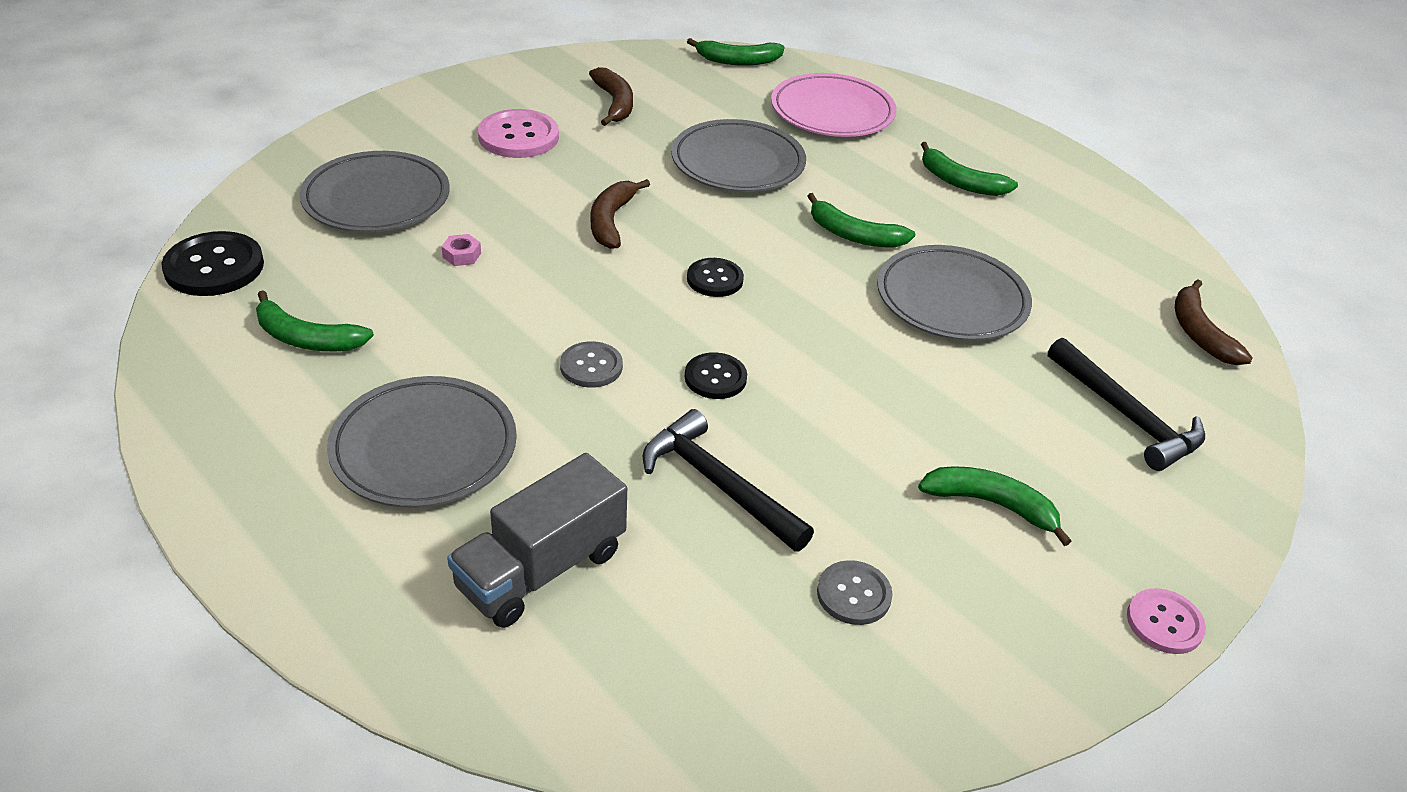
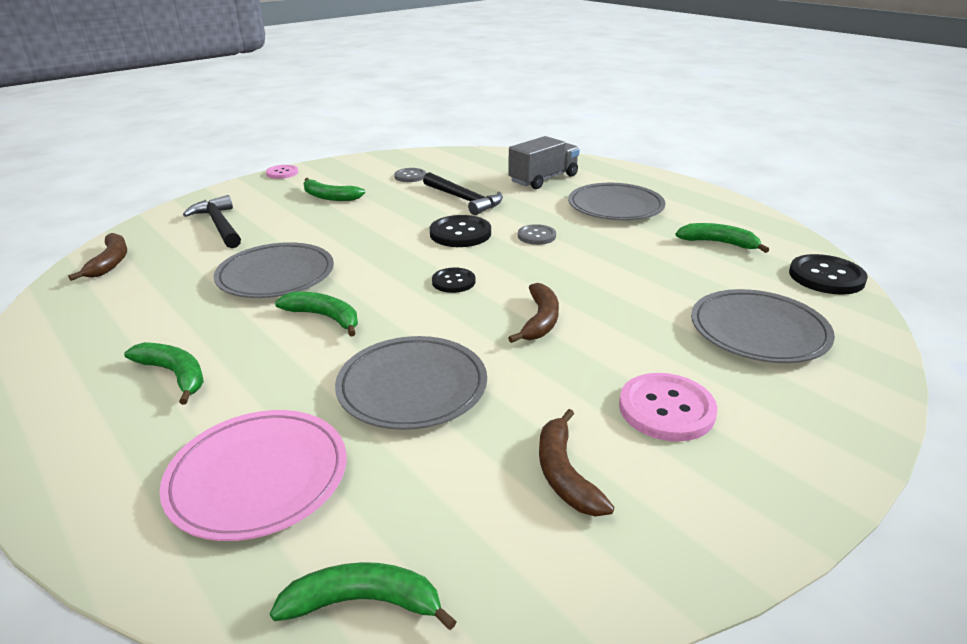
camera: 175 degrees left, 10 degrees down
(461, 255) = (653, 290): pink nut -> none
(715, 378) = (460, 233): black button -> black button, size x1.62

